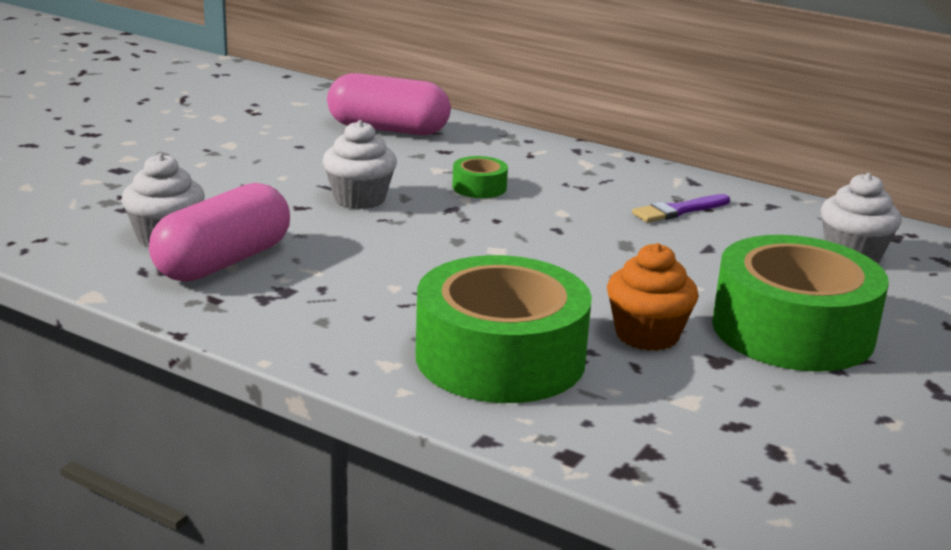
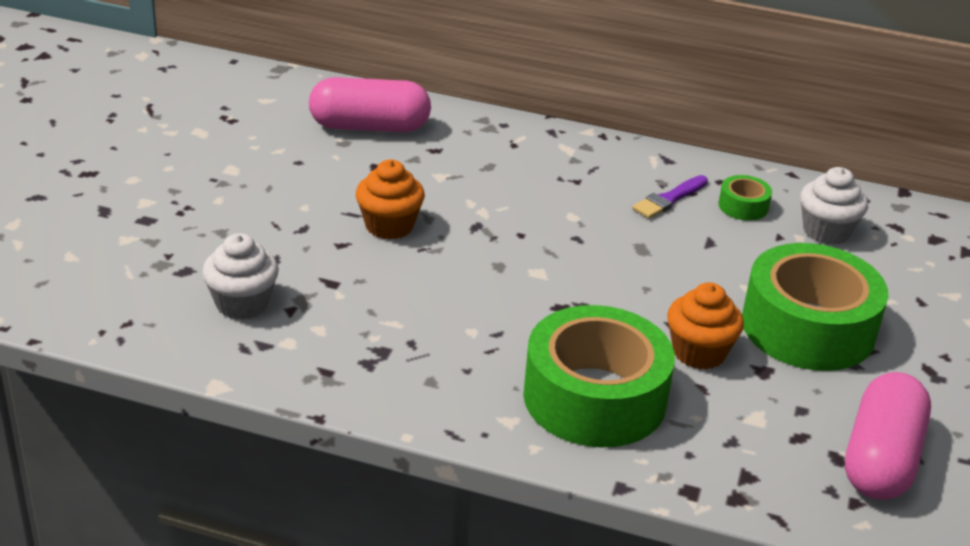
camera: 15 degrees left, 10 degrees up
(223, 262) = (310, 325): pink capsule -> pink capsule (881, 459)
(359, 199) = (389, 226): white cupcake -> orange cupcake
(479, 187) = (488, 195): green tape -> green tape (743, 206)

